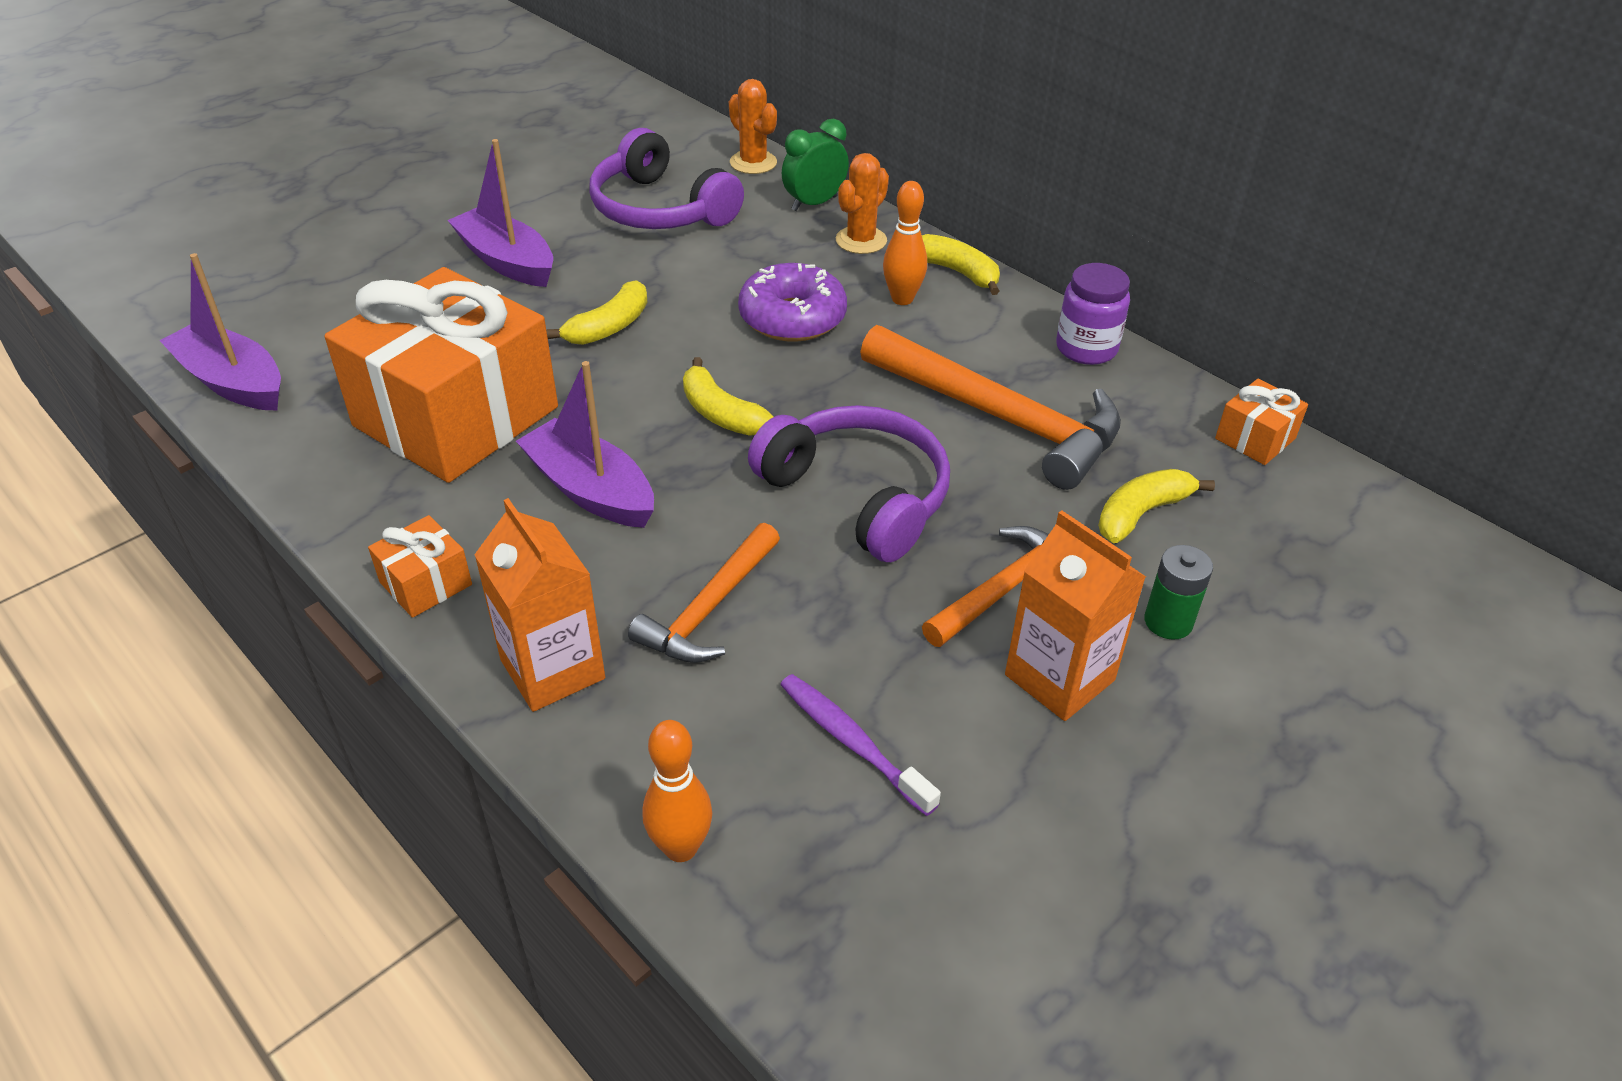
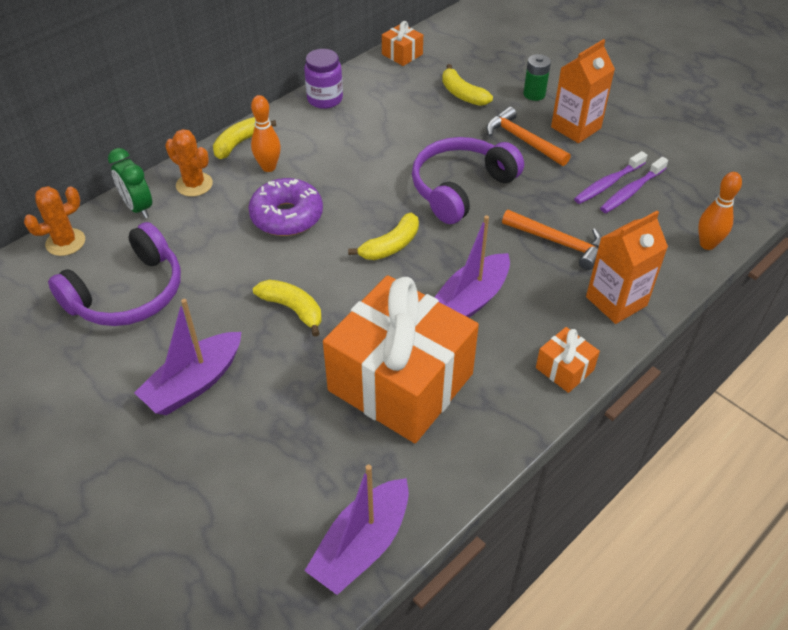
camera: 90 degrees left, 5 degrees up
(875, 705) = (607, 184): none -> purple toothbrush
(1000, 417) = (389, 134): orange hammer -> none

